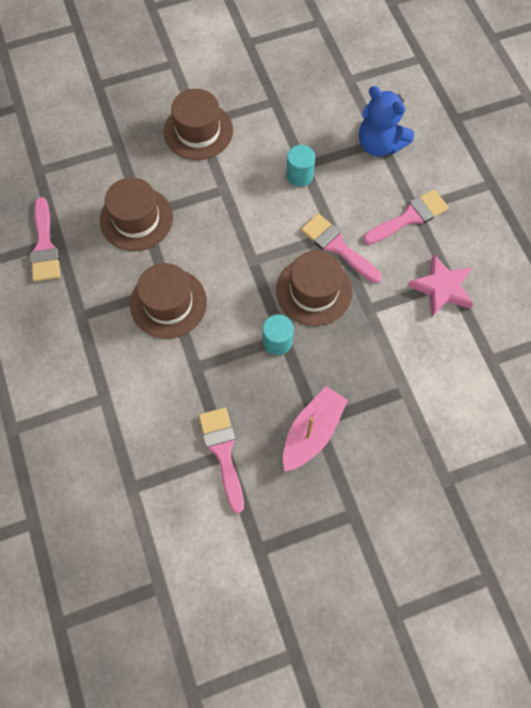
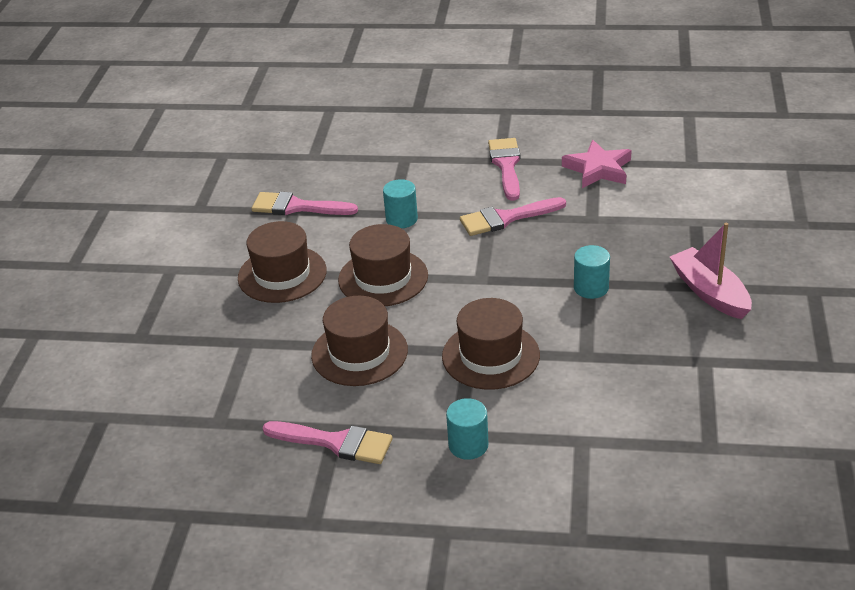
camera: 60 degrees left, 30 degrees down
(72, 327) = (468, 445): none -> turquoise cylinder
(223, 452) = (701, 362): pink brush -> pink brush (297, 207)
(314, 291) = (547, 247): brown hat -> brown hat (383, 278)
(379, 144) = (408, 159): blue teddy bear -> none

